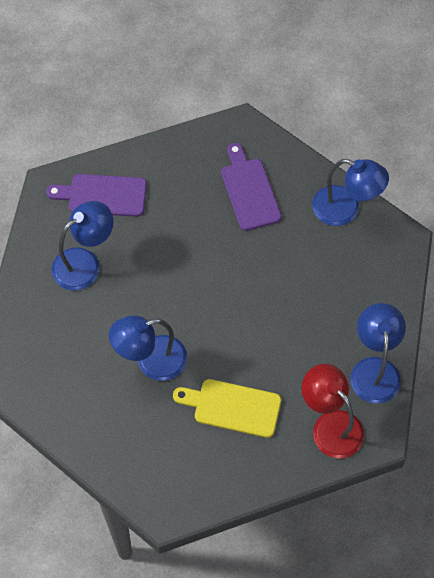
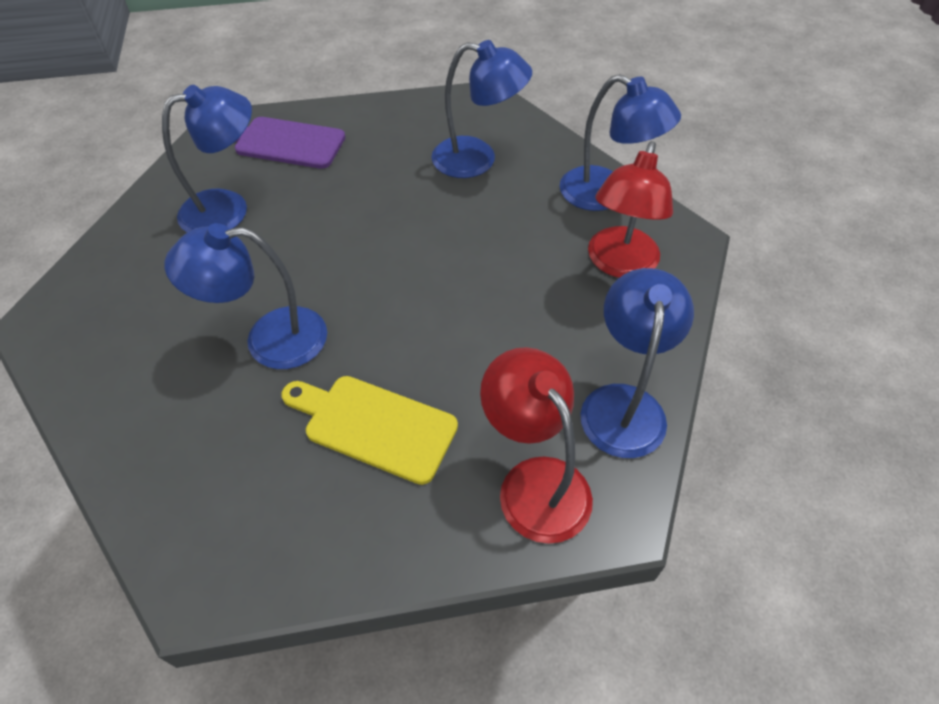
camera: 10 degrees right, 10 degrees down
(249, 190) = (477, 160): purple cutting board -> blue lamp
(361, 268) = (619, 264): none -> red lamp

